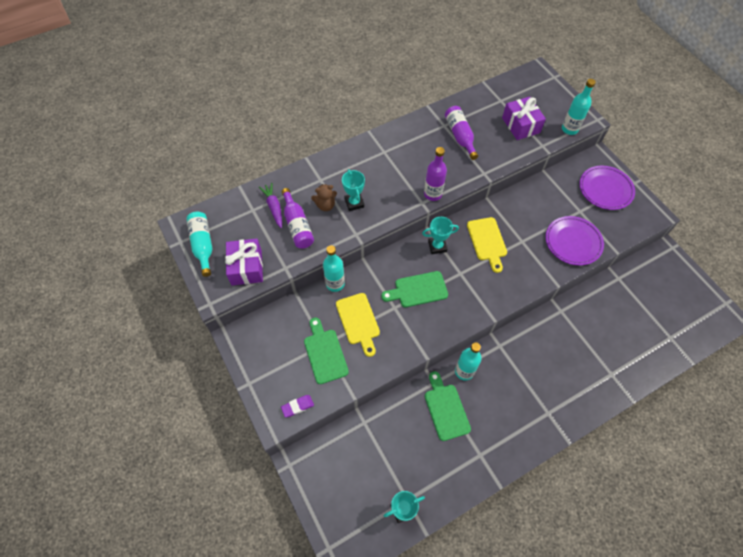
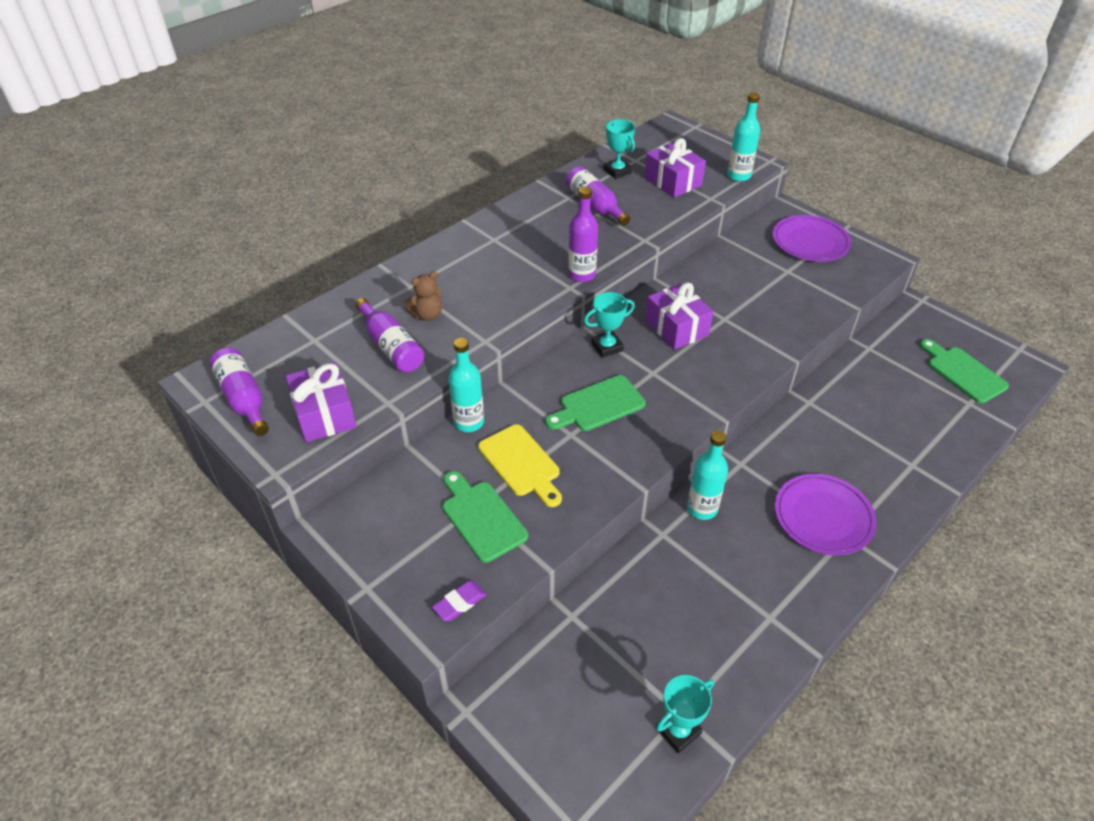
camera: 15 degrees left, 15 degrees down
(203, 245) = (244, 399): turquoise bottle -> purple bottle
(274, 207) = (347, 331): purple carrot -> none
(354, 203) = (470, 304): turquoise trophy -> turquoise trophy (617, 171)
(445, 409) = (693, 566): green cutting board -> green cutting board (963, 372)
(487, 241) = (676, 328): yellow cutting board -> purple gift
(573, 242) = (794, 307): purple plate -> purple plate (823, 517)

